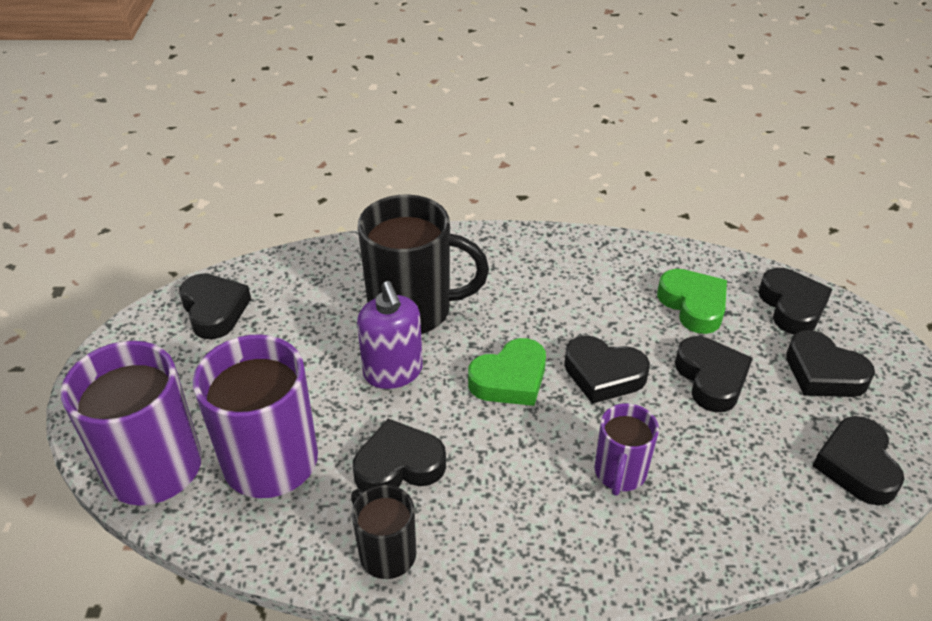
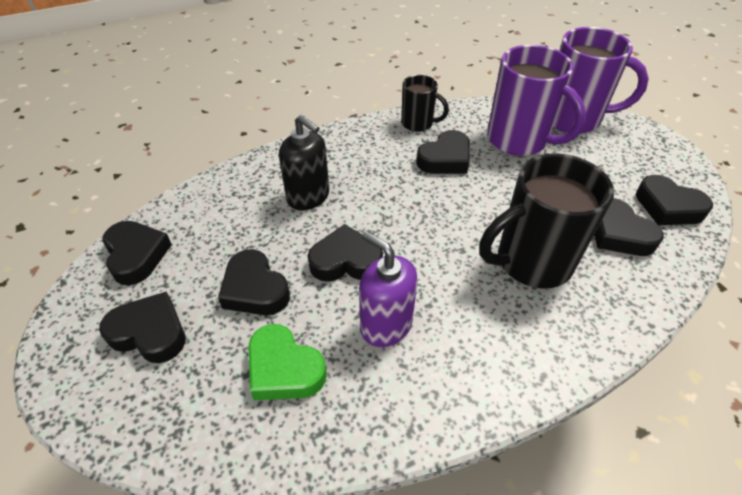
camera: 155 degrees right, 5 degrees up
(393, 372) = (499, 208): purple soap dispenser -> purple soap dispenser (386, 325)
(510, 379) = (414, 232): green heart -> none
(619, 473) = (308, 197): purple mug -> black soap dispenser
(792, 306) = (173, 412): black heart -> black heart (619, 233)

